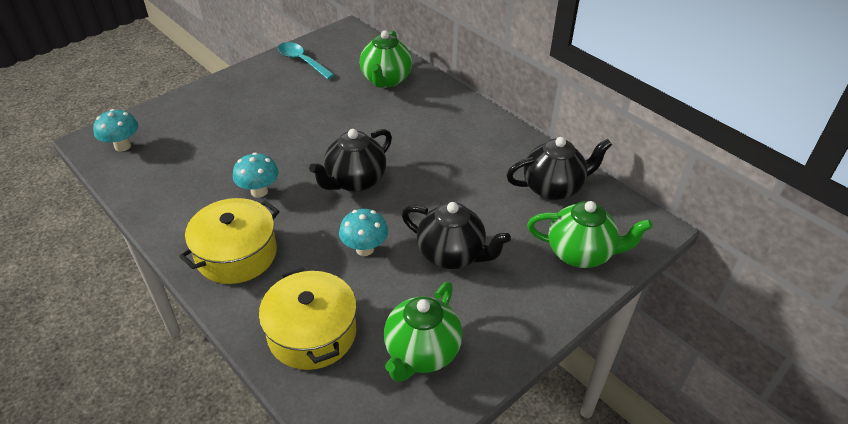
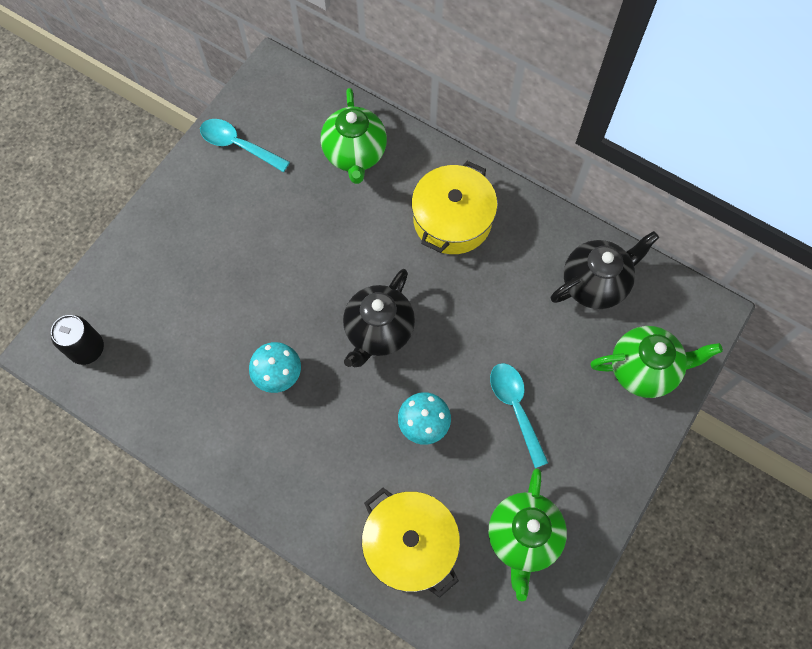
camera: 15 degrees left, 25 degrees up
(122, 146) = (87, 349): turquoise mushroom -> black can
(236, 254) = (292, 469): yellow pot -> yellow pot (452, 220)
(452, 255) = (515, 408): black teapot -> turquoise spoon

